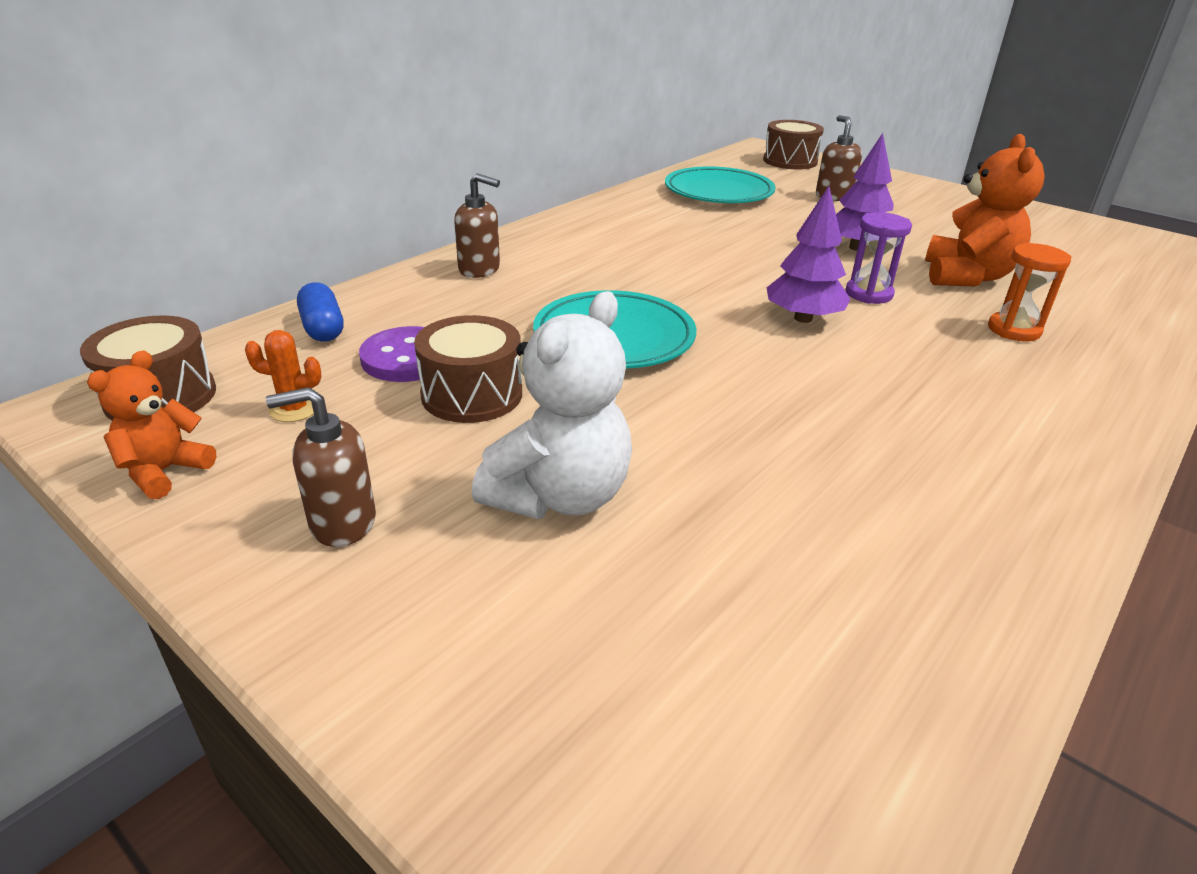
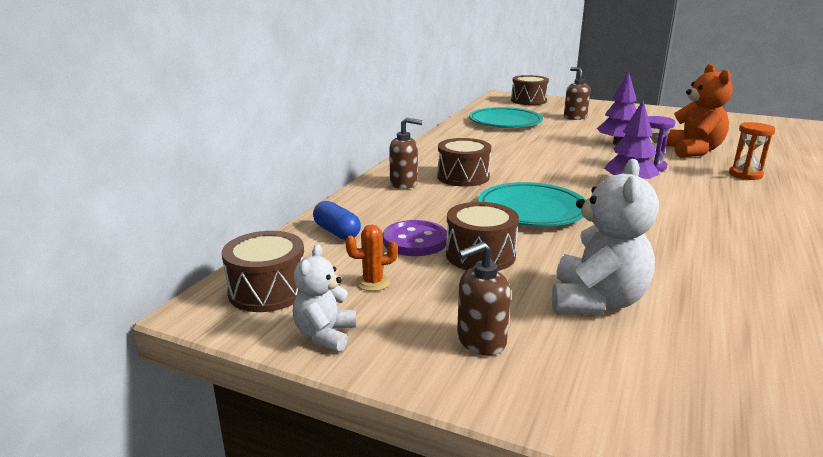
camera: 15 degrees left, 10 degrees down
(164, 471) = (325, 335): orange teddy bear -> white teddy bear
(570, 271) = (463, 177): none -> brown drum

